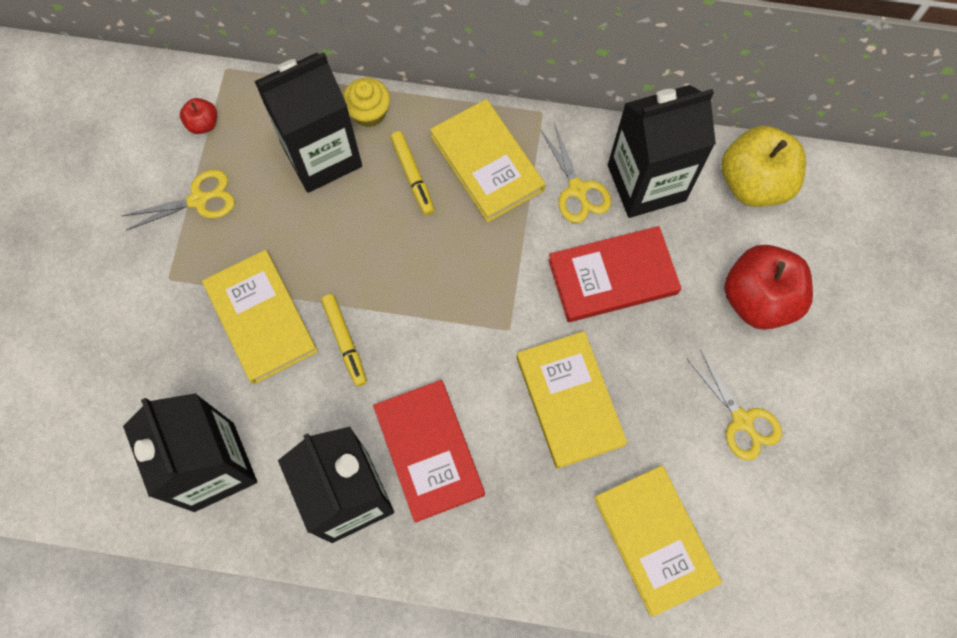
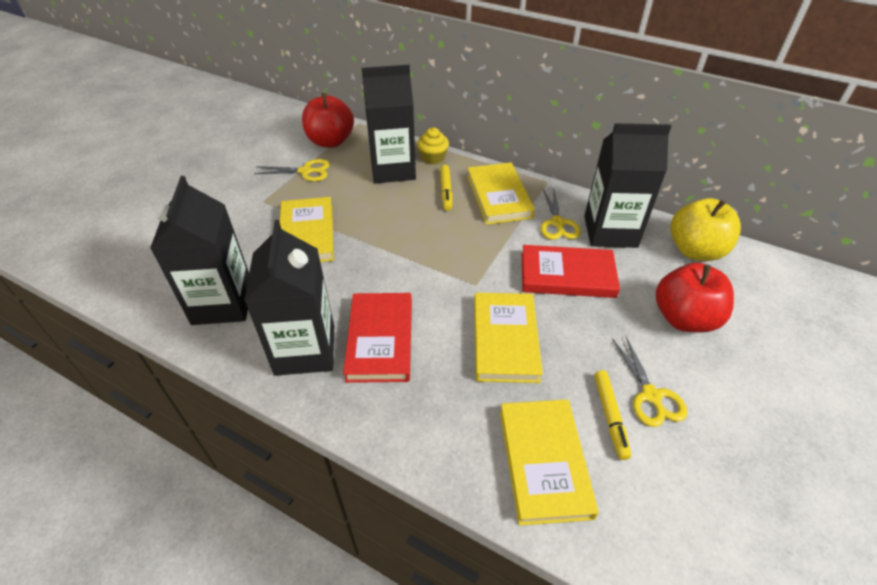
camera: 20 degrees right, 25 degrees down
(203, 124) = (330, 141): red apple -> red apple, size x2.18
(345, 341) = (355, 260): yellow marker -> yellow marker (610, 416)

